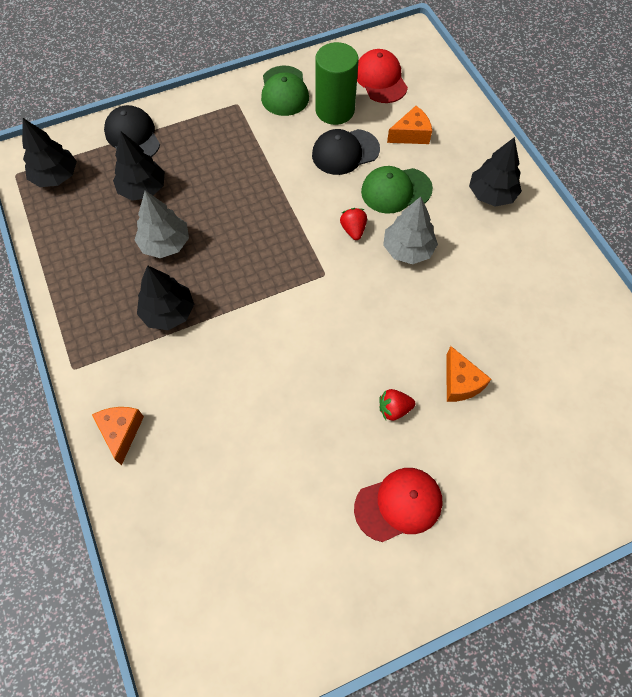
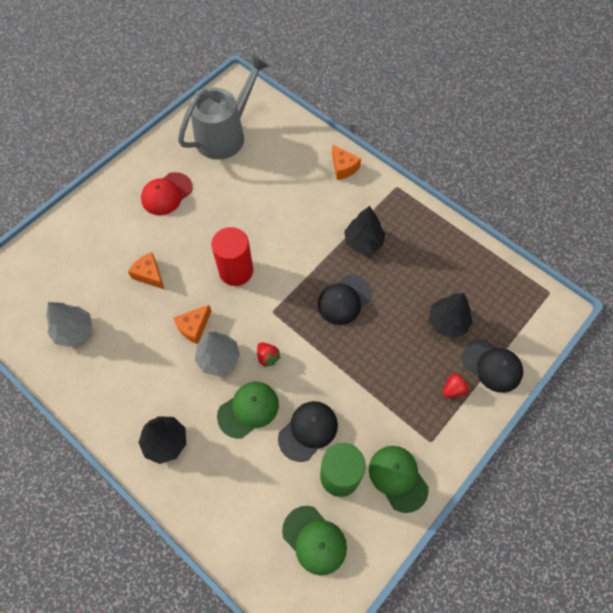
camera: 155 degrees right, 0 degrees up
(56, 176) = (519, 304): black tree -> none
(165, 243) = (399, 286): grey tree -> grey tree (74, 331)
(235, 254) = (344, 300): none -> black cap
(263, 583) = (225, 135): none -> grey watering can
(346, 341) = (236, 271): none -> red cylinder
(380, 79) = (314, 540): red cap -> green cap
(394, 409) = (187, 242): red strawberry -> red strawberry (453, 389)
(411, 134) = (258, 479): orange cheese -> orange cheese (194, 327)

